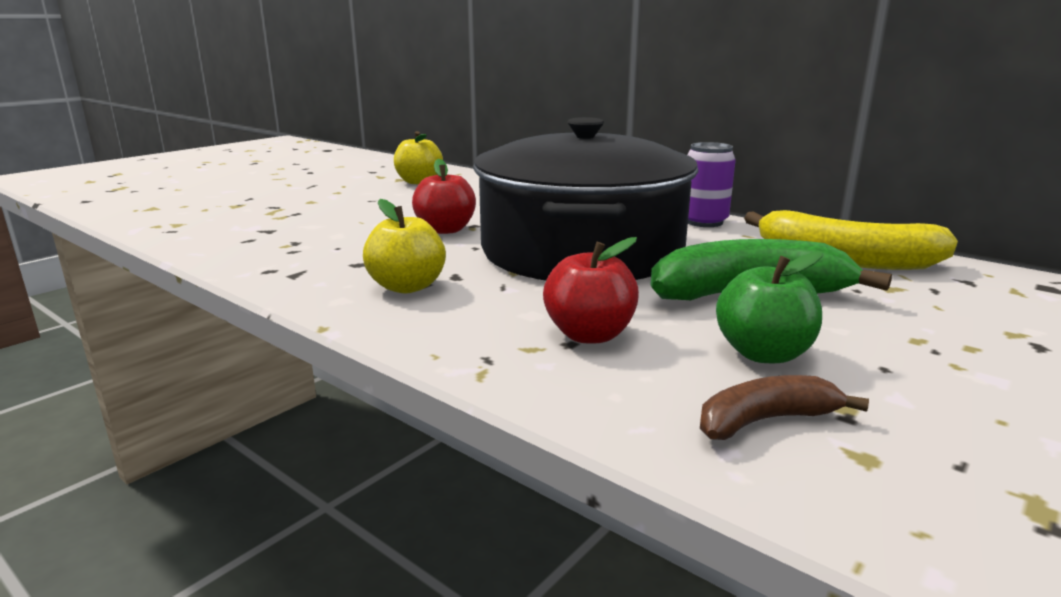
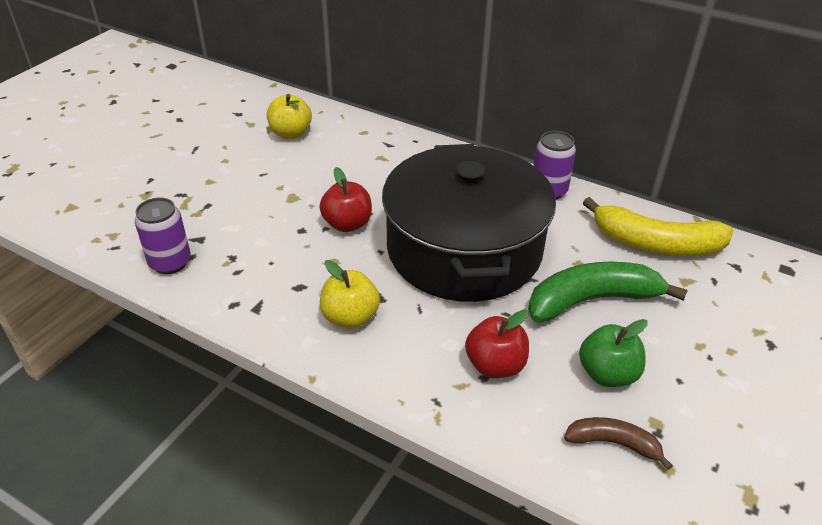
camera: 10 degrees left, 20 degrees up
(221, 241) = (170, 263): none -> purple can
(765, 421) = (613, 443): brown banana -> brown banana turned 45 degrees clockwise

